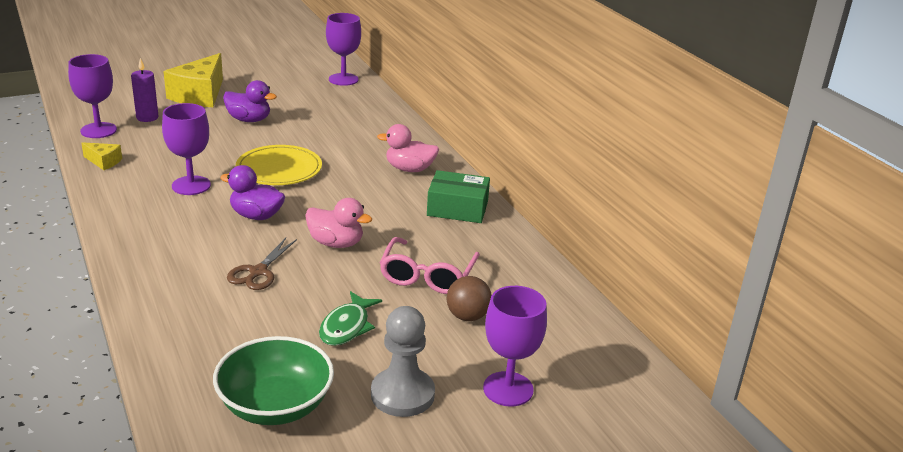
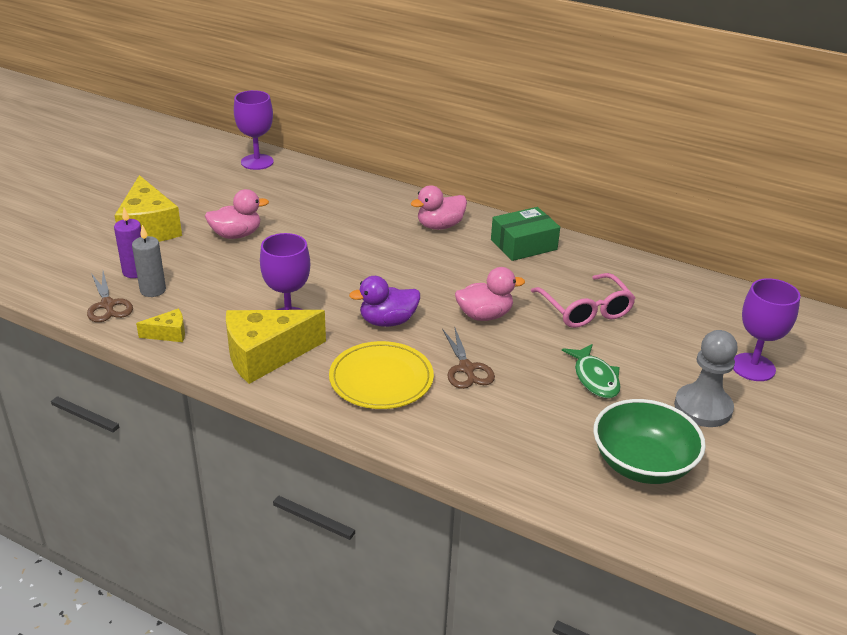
camera: 35 degrees left, 5 degrees up
(98, 130) = (108, 305): purple goblet -> brown scissors
(138, 201) = (266, 355): none -> yellow cheese
(139, 132) = (153, 290): none -> grey candle
(249, 120) = (236, 235): purple duck -> pink duck
(279, 169) = (338, 271): yellow plate -> yellow plate (381, 379)
(467, 316) = (655, 328): brown ball -> none

